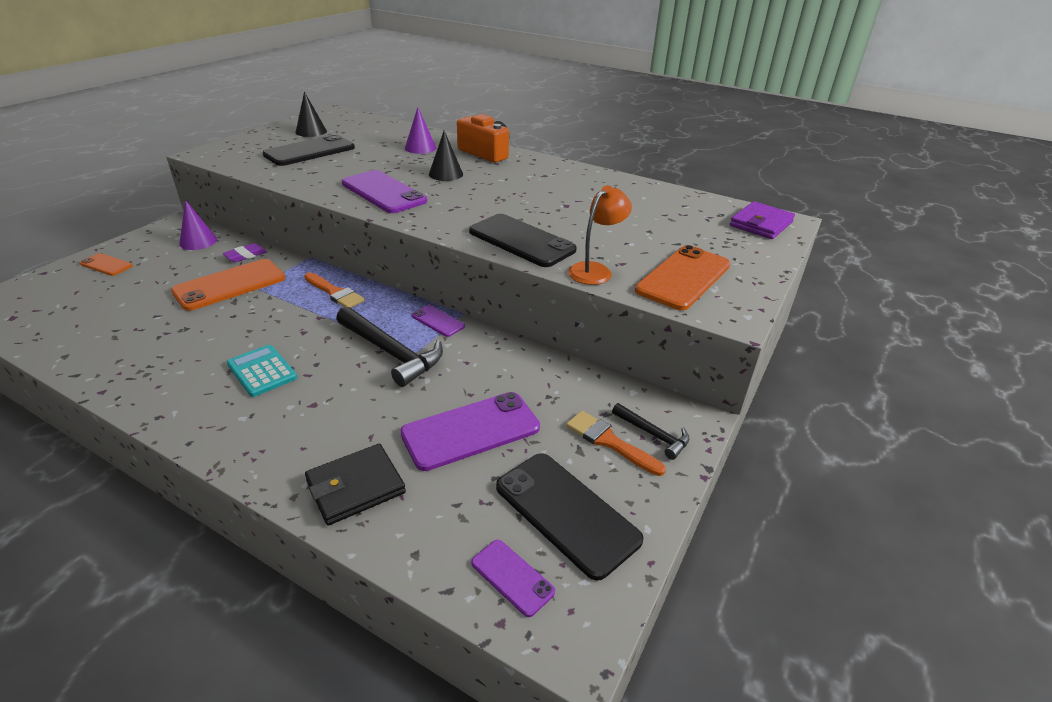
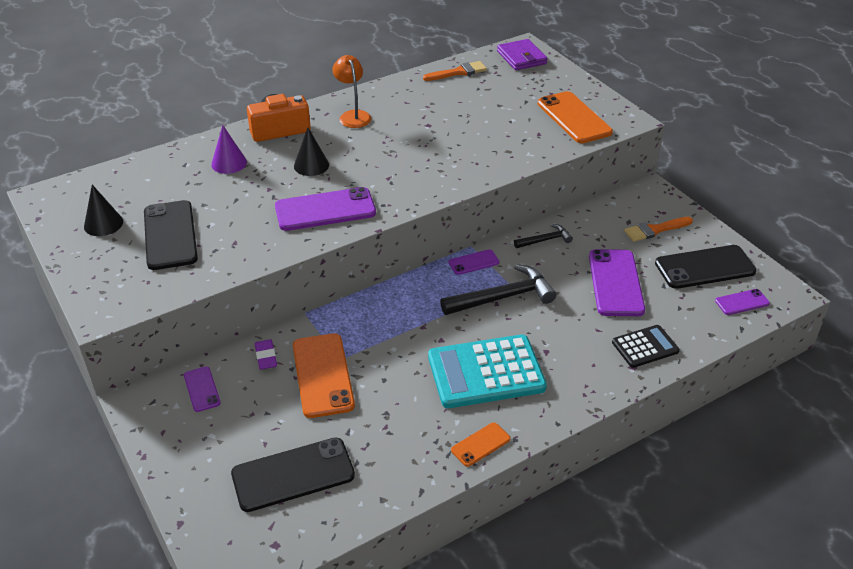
camera: 60 degrees left, 5 degrees up
(106, 265) = (202, 467): orange phone -> orange phone (480, 444)
(198, 241) = (201, 389): purple cone -> purple phone
(262, 371) = (486, 372): turquoise calculator -> turquoise calculator, size x1.83
(335, 293) = (388, 309): orange brush -> orange brush (458, 72)
(356, 487) = (645, 347): black wallet -> black calculator
(521, 241) = (475, 165): black phone -> black phone (293, 475)
(595, 270) = (541, 148): orange lamp -> orange lamp (353, 115)
(653, 435) = (657, 211): black hammer -> black hammer (545, 240)

